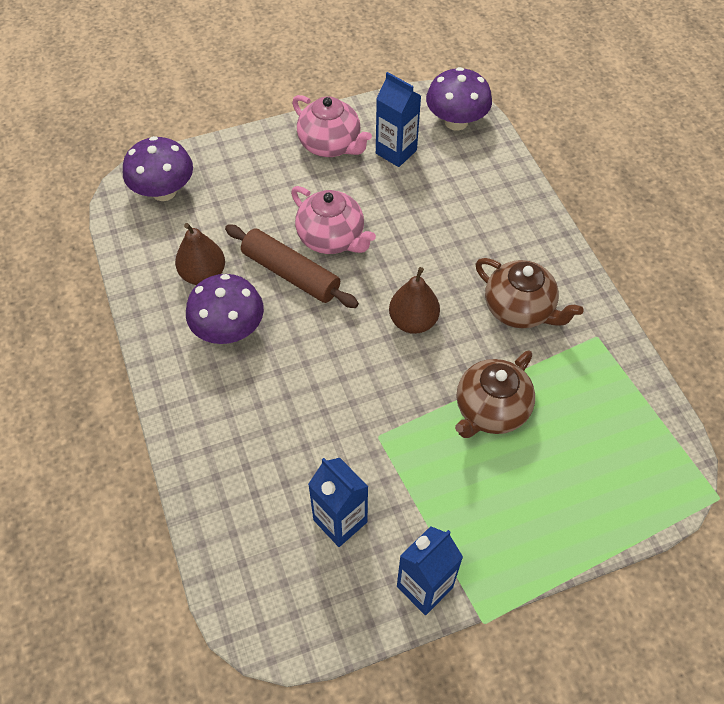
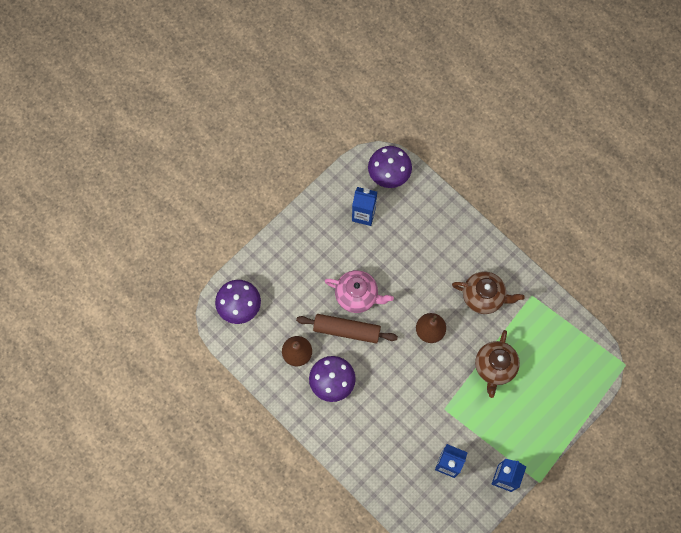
camera: 25 degrees left, 15 degrees up
(330, 145) = (321, 226): pink teapot -> none

